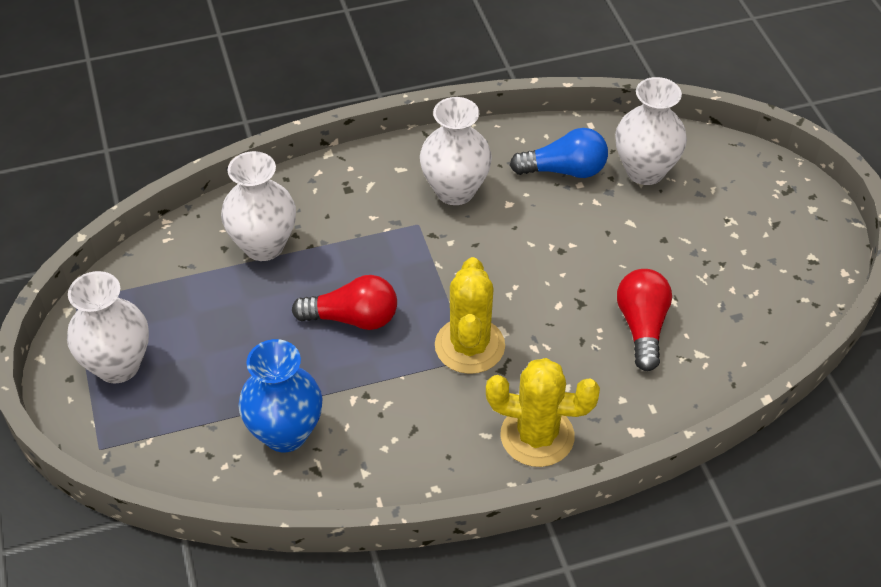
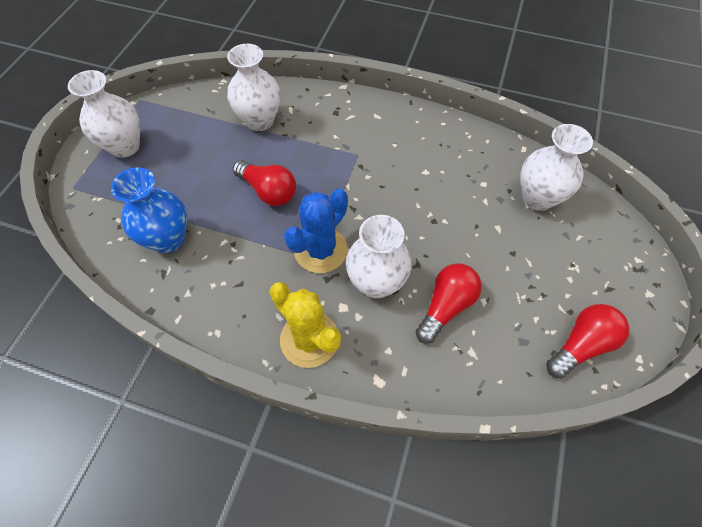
camera: 35 degrees right, 10 degrees up
(455, 191) = (398, 146): white vase -> white vase (376, 283)
(469, 346) = (321, 250): yellow cactus -> blue cactus
(564, 170) = (480, 169): blue light bulb -> none
(788, 289) = (581, 345): none -> red light bulb

